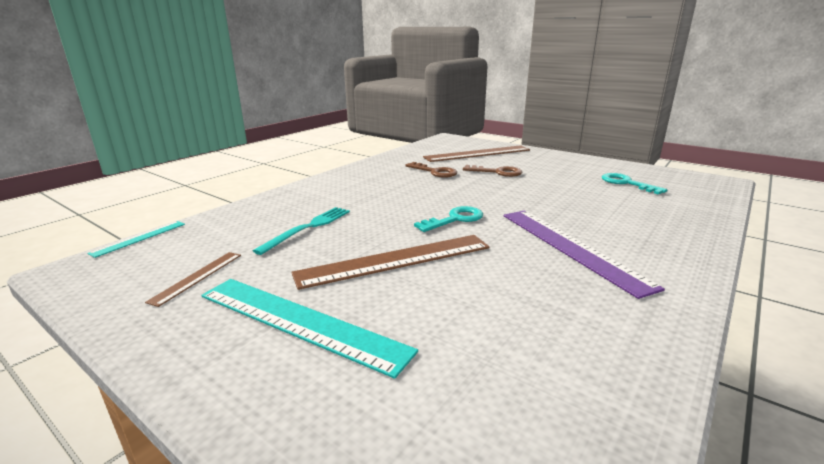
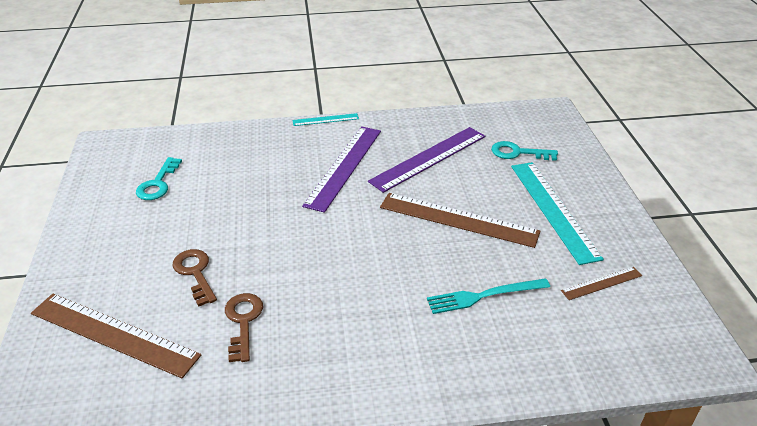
camera: 135 degrees left, 15 degrees up
(139, 238) = (647, 381): turquoise ruler -> turquoise ruler (325, 119)
(454, 219) = (362, 231): turquoise key -> turquoise key (518, 153)
(526, 300) = (429, 158): none -> purple ruler

